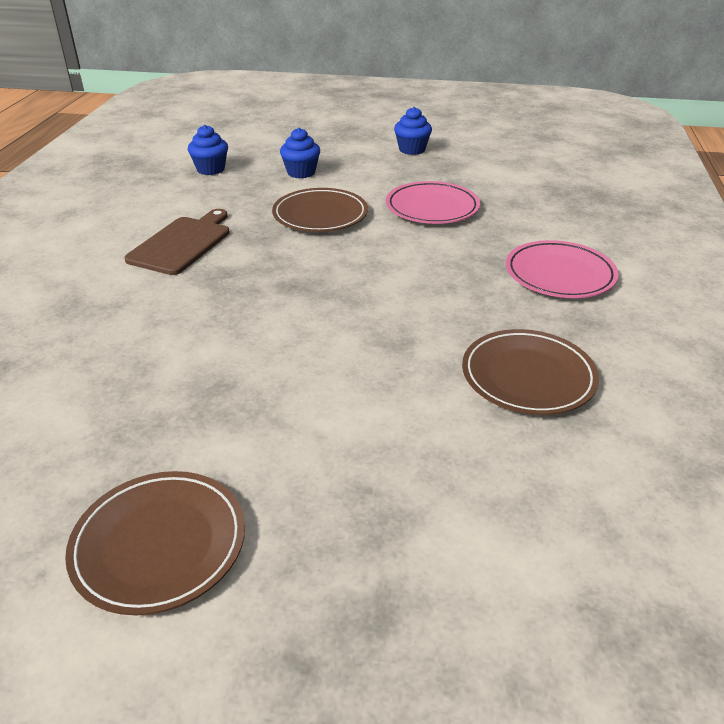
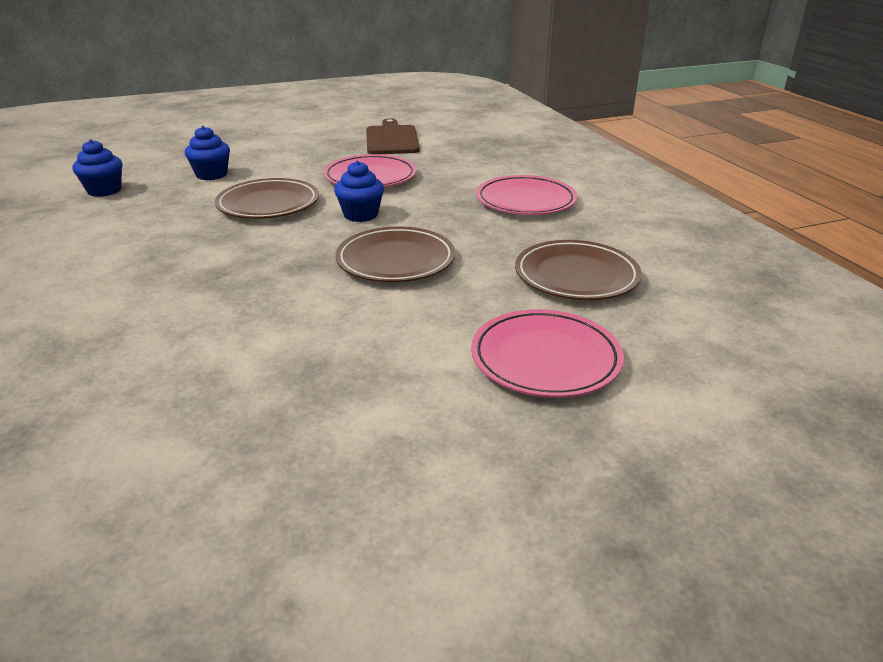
camera: 30 degrees left, 5 degrees down
(159, 544) = (393, 520): brown plate -> brown plate (396, 260)
(182, 243) = (139, 260): brown cutting board -> brown cutting board (391, 139)
(411, 453) = (545, 358): none -> pink plate
(412, 149) = (305, 138): blue cupcake -> blue cupcake (361, 215)

